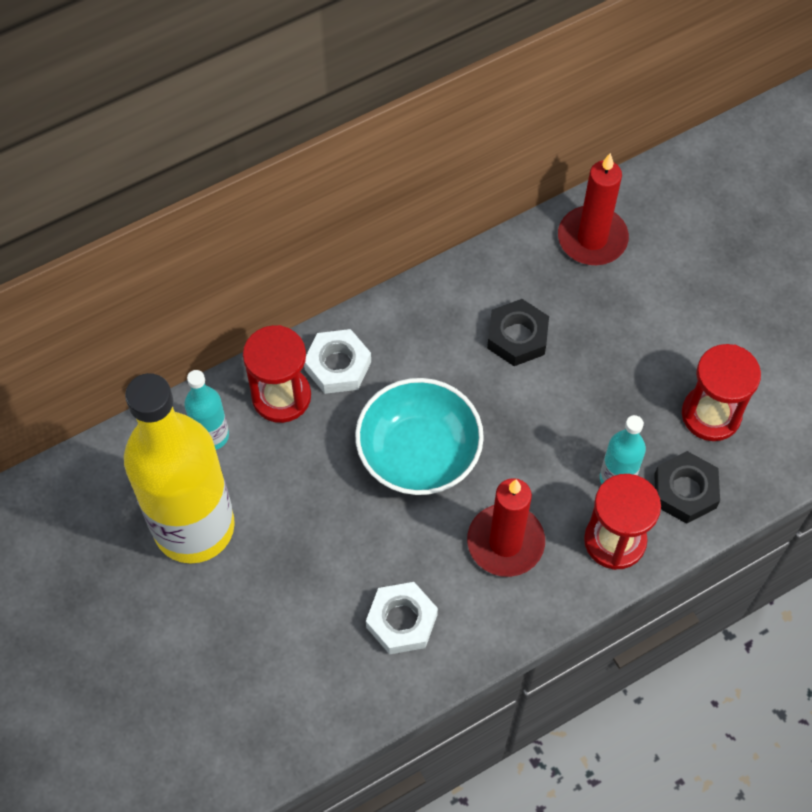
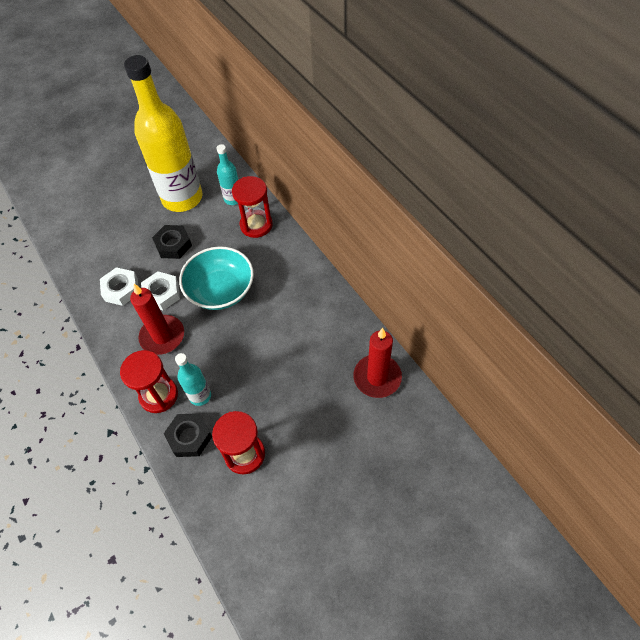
camera: 90 degrees right, 5 degrees down
(338, 365) = (276, 248): white nut -> white nut (162, 294)
(517, 337) = (299, 336): black nut -> black nut (173, 245)

